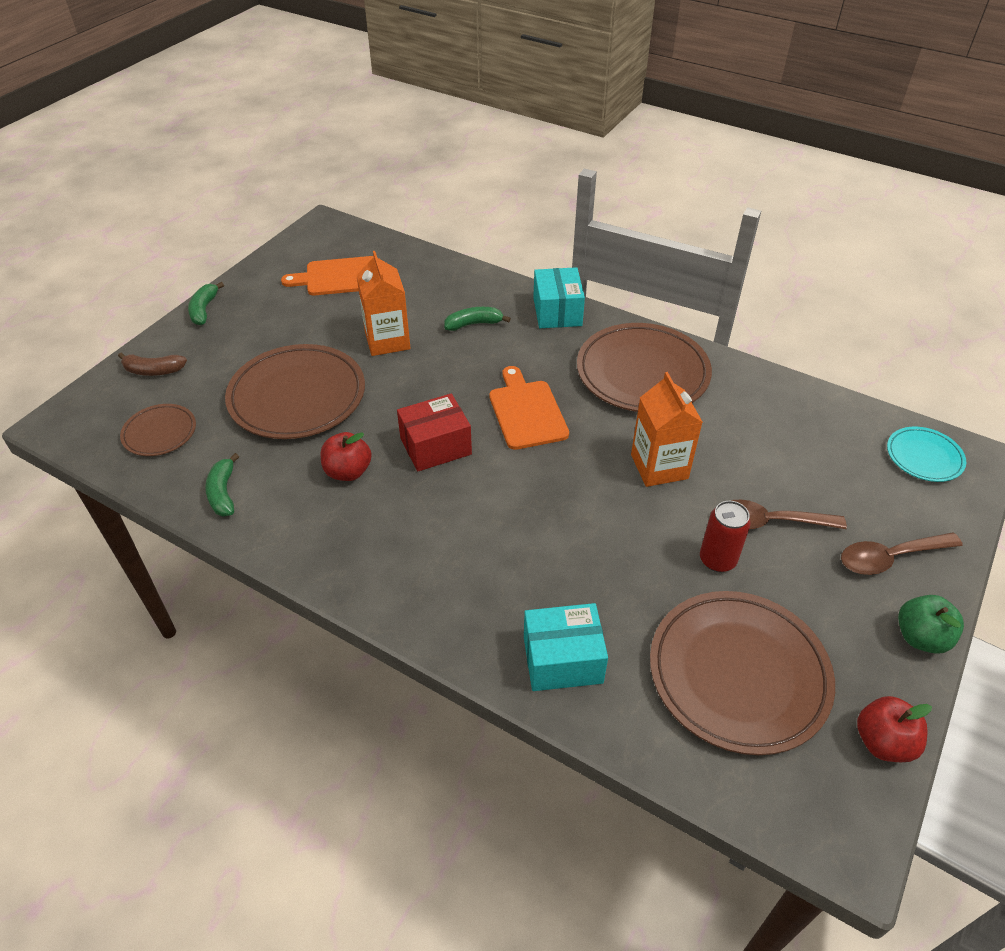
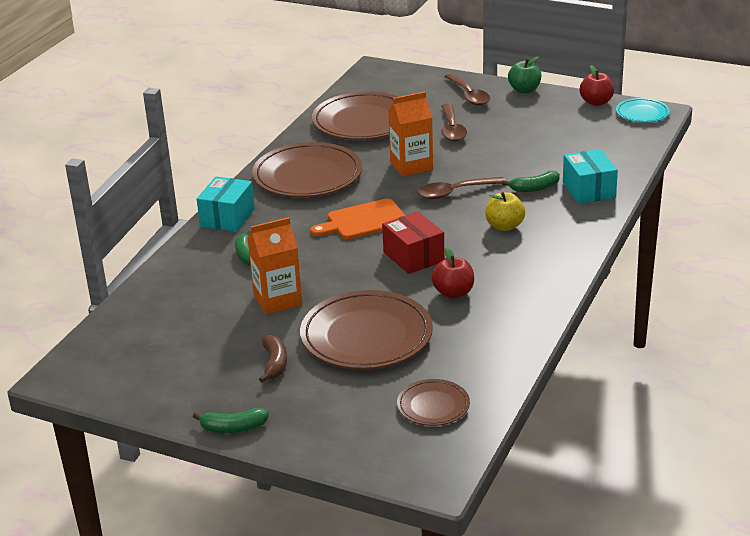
camera: 95 degrees left, 15 degrees down
(153, 371) = (343, 436): brown banana -> brown banana (275, 364)
(223, 493) = (496, 350): green banana -> green banana (534, 188)
(339, 277) = (170, 347): orange cutting board -> none
(482, 541) = (504, 226): none -> yellow apple
(557, 312) = (227, 217): turquoise box -> turquoise box turned 60 degrees counterclockwise
(580, 501) = (454, 192): none -> brown spoon
(717, 560) = (490, 145): red can -> none
(738, 674) = (573, 138): brown plate -> brown plate (363, 122)
(924, 457) = (378, 82): turquoise plate -> turquoise plate (642, 113)

